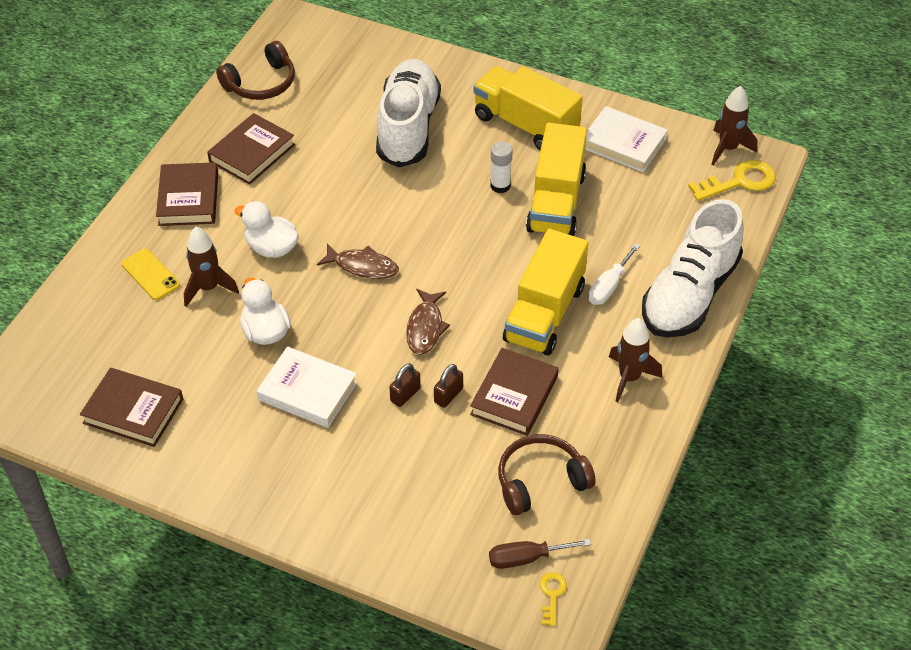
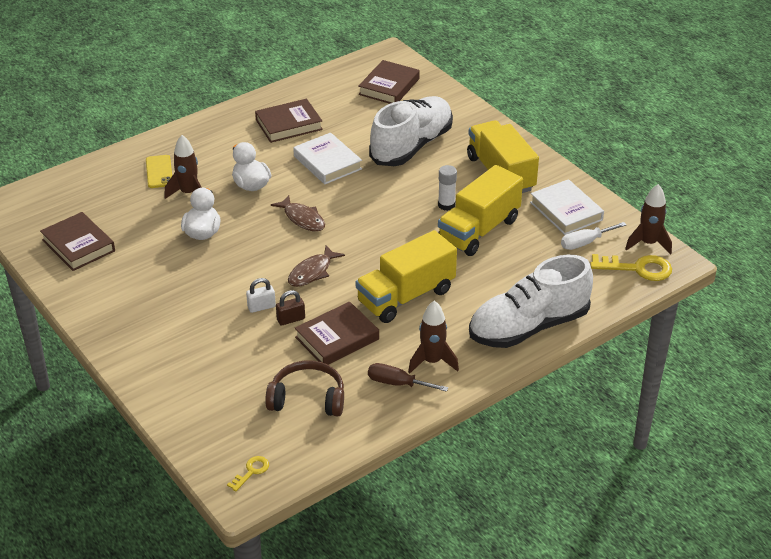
camera: 30 degrees right, 10 degrees down
(188, 198) = (223, 137): brown book -> brown book (389, 87)
(261, 83) = (332, 85): brown headphones -> none
(307, 391) = (198, 278): white book -> white book (327, 163)
(405, 394) = (261, 307): brown padlock -> white padlock
(526, 558) = (254, 441): brown screwdriver -> brown screwdriver (397, 383)
(609, 286) = (470, 298): white screwdriver -> white screwdriver (585, 243)

